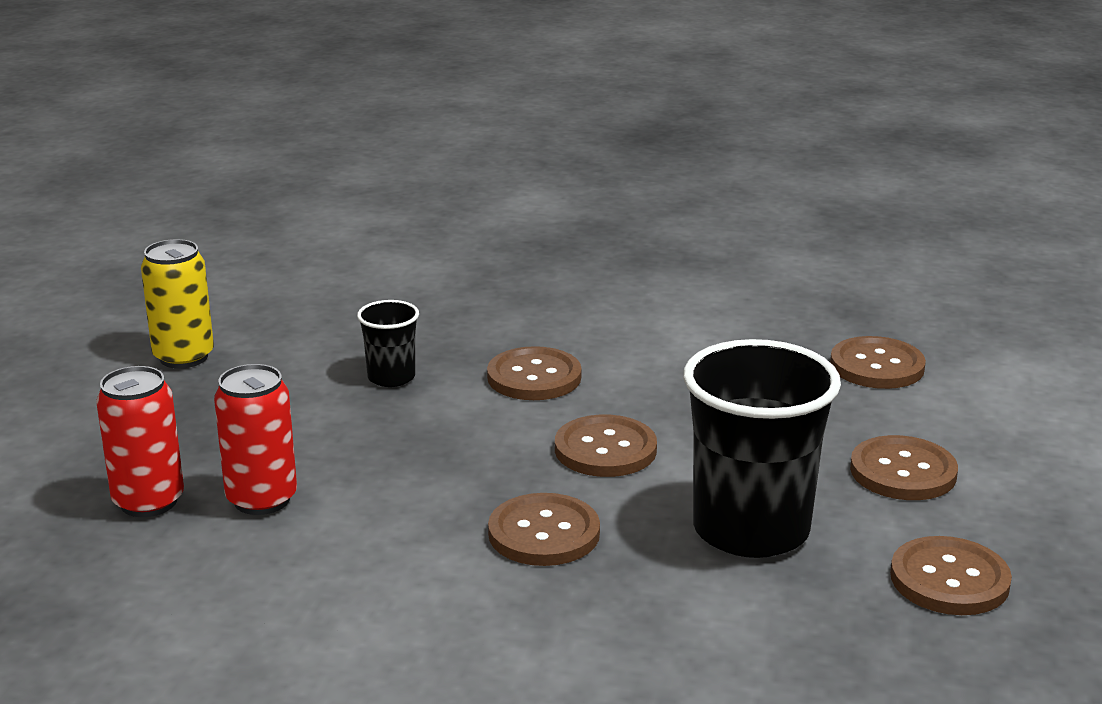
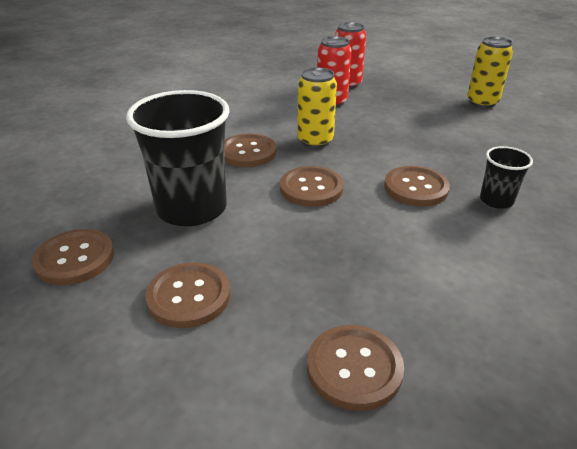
camera: 115 degrees right, 10 degrees up
(391, 377) = (436, 146): black cup -> black cup (496, 200)
(450, 479) = (315, 141): none -> yellow can

